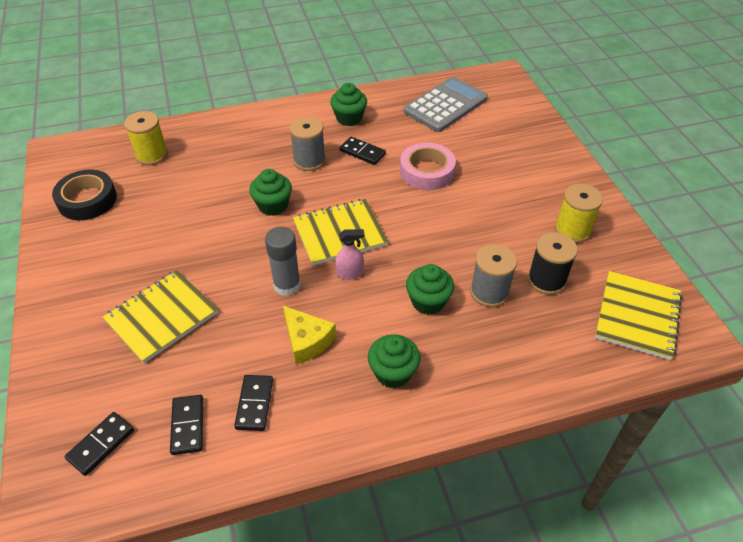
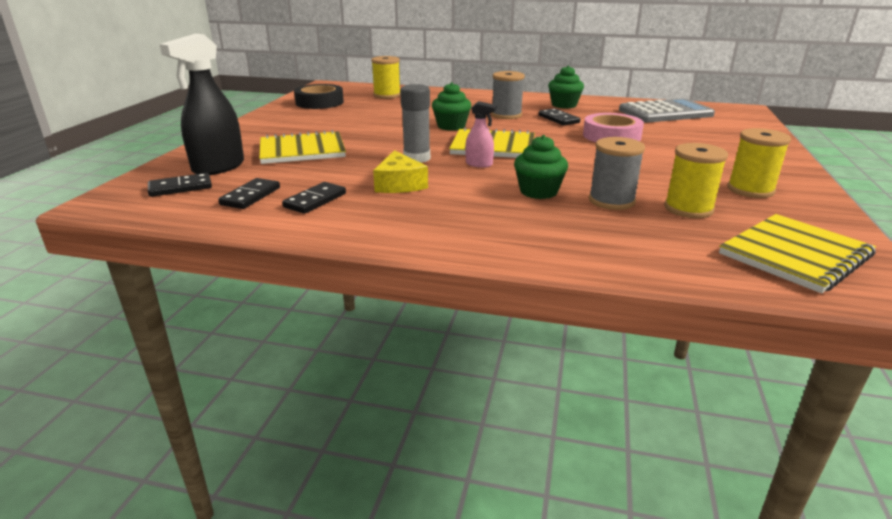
camera: 30 degrees right, 20 degrees down
(103, 389) = (218, 167): none -> black spray bottle
(393, 372) = (458, 217): green cupcake -> none
(546, 280) = (688, 209): black spool -> yellow spool

